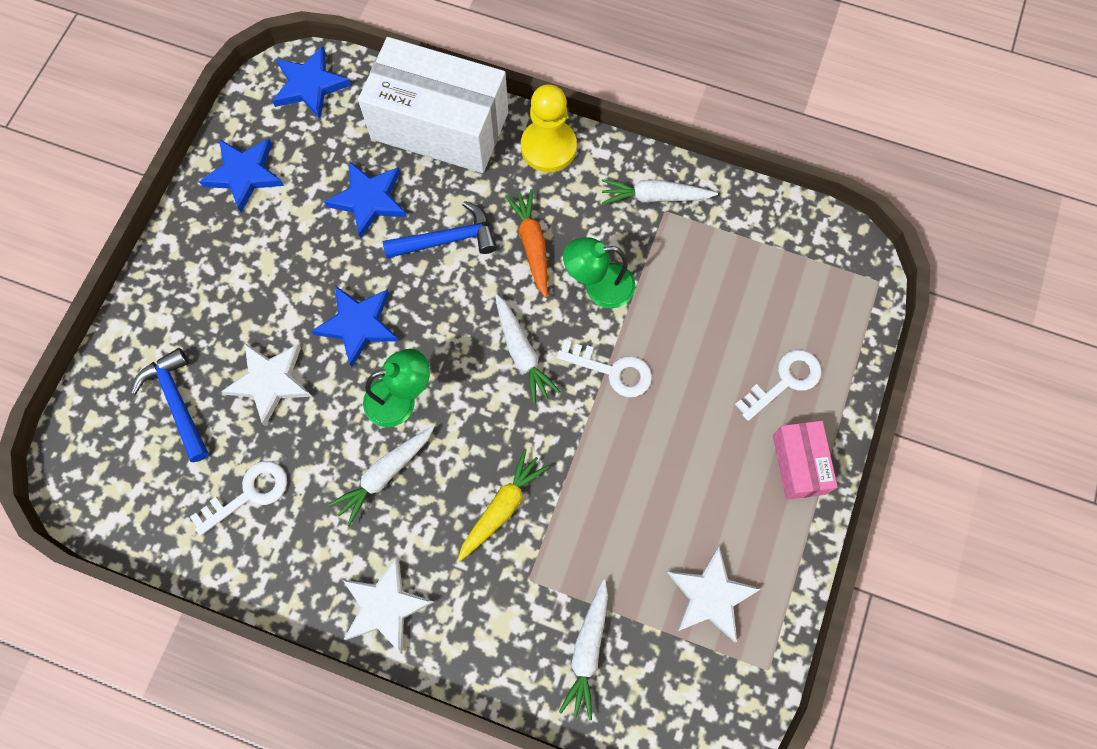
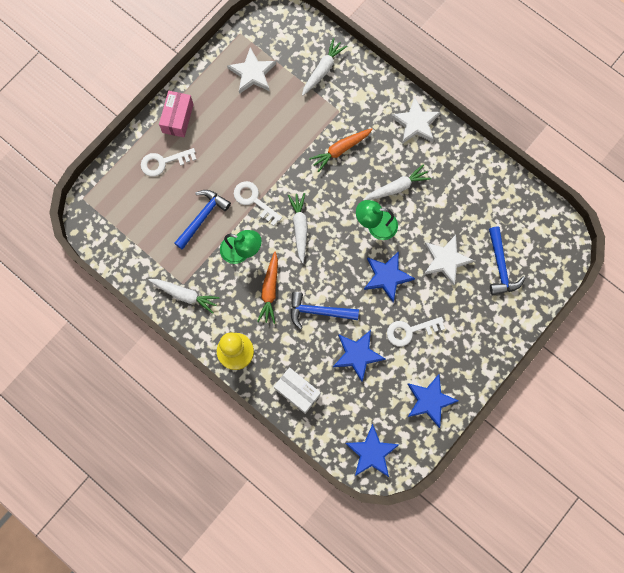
camera: 160 degrees left, 5 degrees up
(249, 494) = (472, 202): white key -> white key (410, 331)
(440, 125) = (297, 391): white box -> white box, size x0.49
(502, 507) = (340, 150): yellow carrot -> orange carrot
(681, 316) = (202, 217): none -> blue hammer

